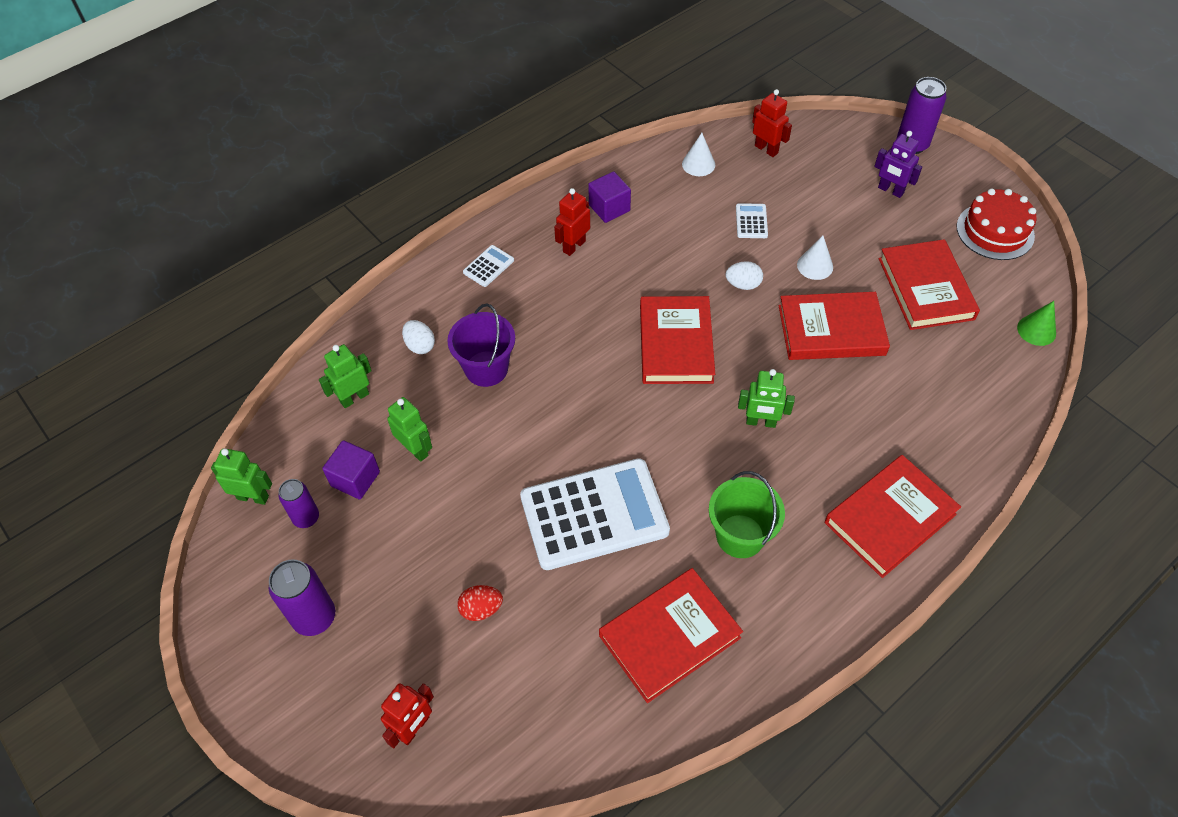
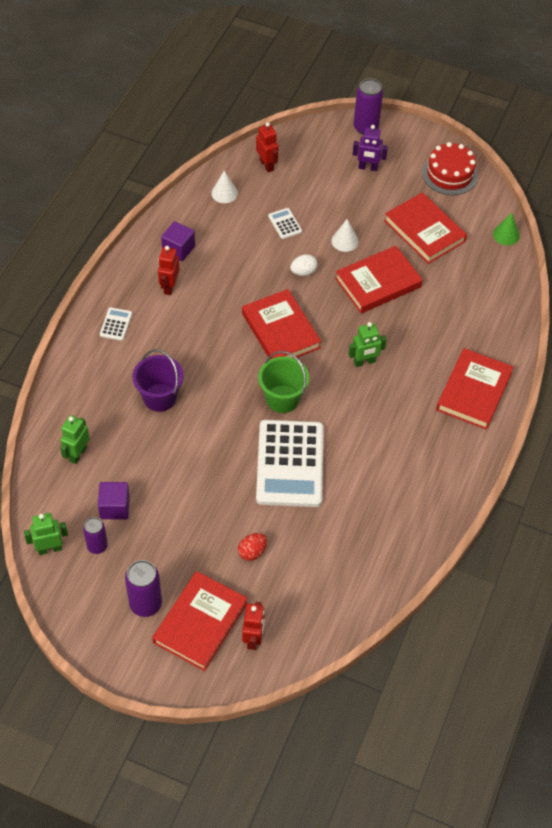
camera: 30 degrees left, 0 degrees up
(415, 449) = (144, 471): green robot -> none
(420, 345) = (101, 400): white egg -> none
(594, 514) = (290, 464): white calculator -> white calculator turned 135 degrees clockwise
(669, 636) = (379, 517): red book -> red book (200, 623)
(740, 536) = (389, 439): green bucket -> green bucket (282, 399)
(766, 149) = (267, 165): red robot -> red robot turned 45 degrees clockwise

